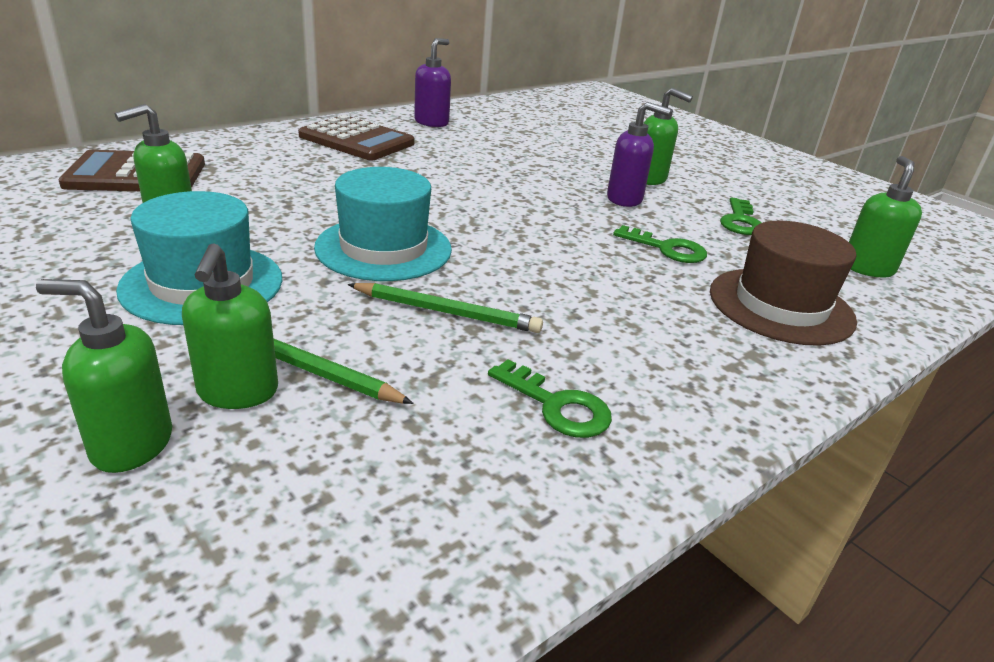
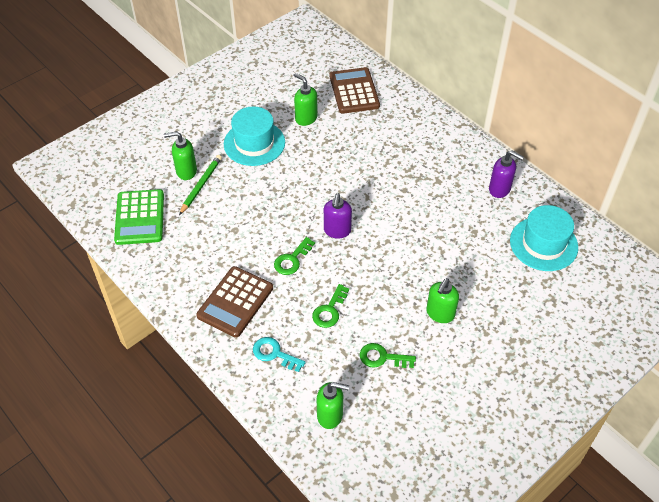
camera: 90 degrees right, 20 degrees up
(131, 445) = (160, 155): green soap dispenser -> none
(356, 140) = (443, 158): brown calculator -> brown calculator (235, 302)
(383, 248) = (299, 192): turquoise hat -> turquoise hat (543, 244)
(395, 496) = (139, 217): none -> green calculator
(447, 312) = (245, 220): green pencil -> none
(557, 406) = (185, 257): green key -> green key (292, 260)
(625, 199) = (397, 296): purple soap dispenser -> purple soap dispenser (337, 231)
(781, 306) = (274, 354): brown hat -> turquoise key

